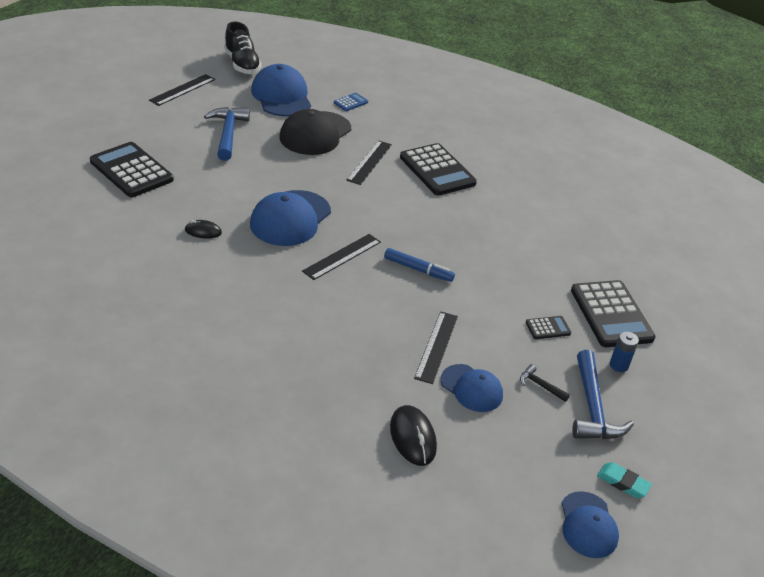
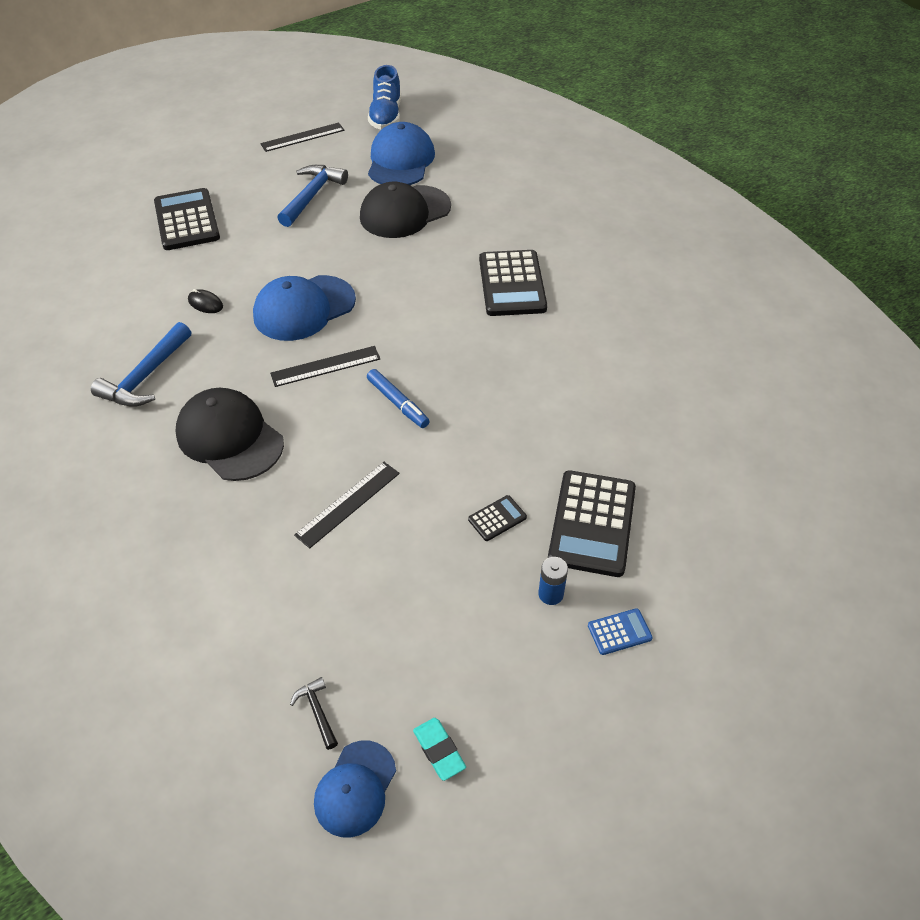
camera: 30 degrees right, 10 degrees up
(242, 64) = (386, 116): black shoe -> blue shoe
(307, 325) = (229, 438): none -> black cap
(350, 102) = (472, 181): blue calculator -> blue calculator (619, 632)
(369, 162) = (440, 258): black ruler -> none
(412, 437) = (240, 606): black mouse -> none
(471, 388) = (349, 567): blue cap -> none
(540, 385) = (432, 589): black hammer -> black hammer (317, 711)
(548, 328) = (497, 518): black calculator -> black calculator turned 45 degrees counterclockwise
(592, 408) = (475, 639): blue hammer -> blue hammer (146, 376)

